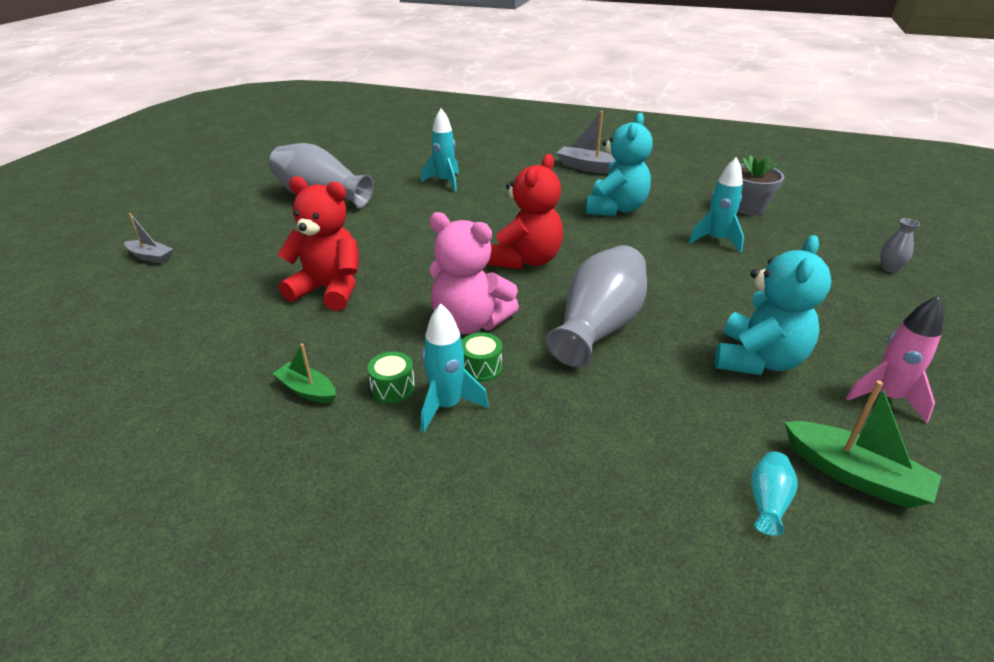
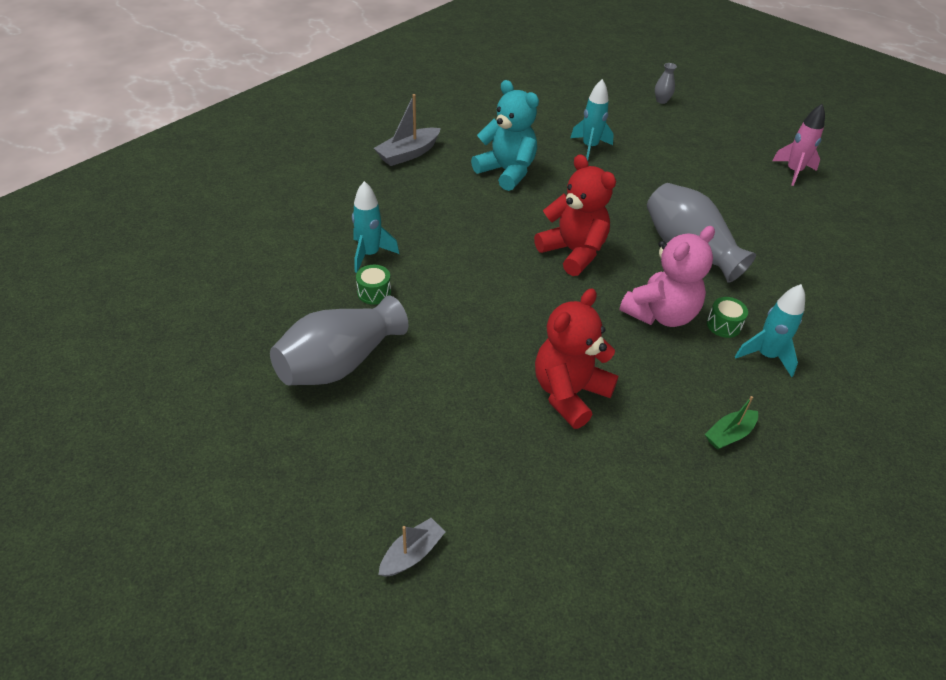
camera: 70 degrees left, 10 degrees up
(393, 388) = (738, 381): green drum -> green drum (374, 292)
(747, 207) = (545, 110): grey flower pot -> none
(758, 360) = (747, 198): turquoise teddy bear -> none
(767, 501) = (870, 252): turquoise vase -> none
(854, 475) = (853, 214): green boat -> none

